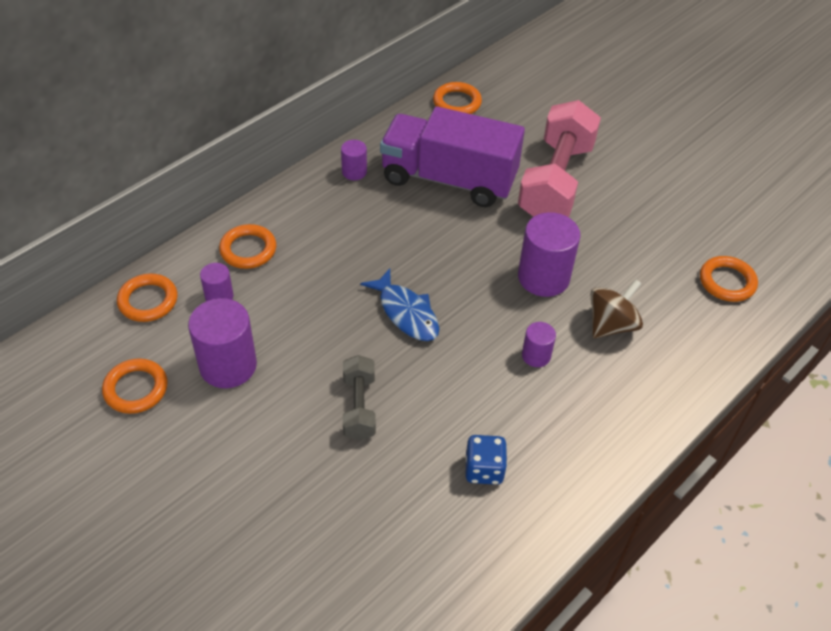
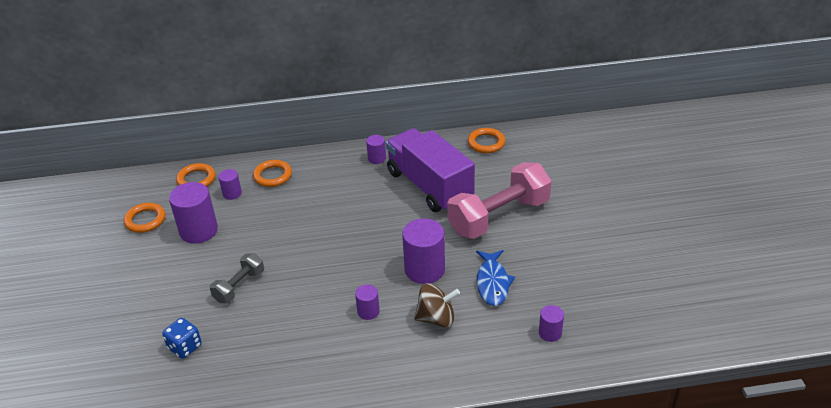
camera: 40 degrees right, 10 degrees down
(406, 313) = (320, 249): blue fish -> blue fish (492, 282)
(484, 469) = (267, 356): blue dice -> blue dice (185, 347)
(727, 282) = (550, 333): orange ring -> purple cylinder

